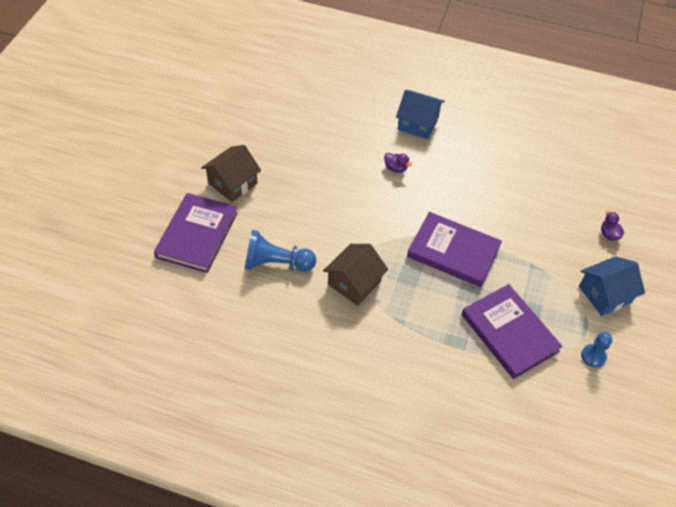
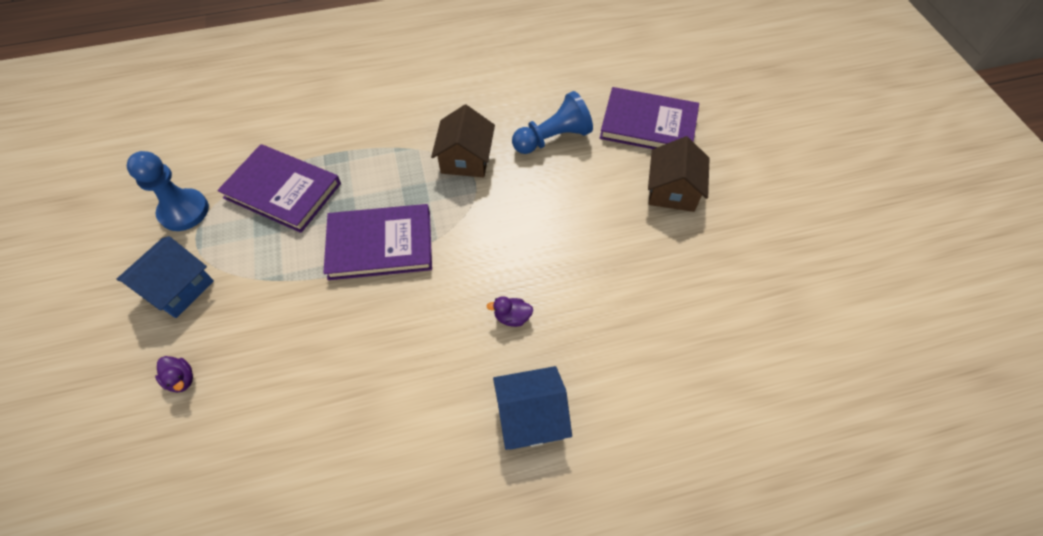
camera: 150 degrees right, 5 degrees up
(197, 235) = (648, 125): purple book -> purple book turned 60 degrees counterclockwise
(593, 356) = (184, 211): blue pawn -> blue pawn, size x1.70

